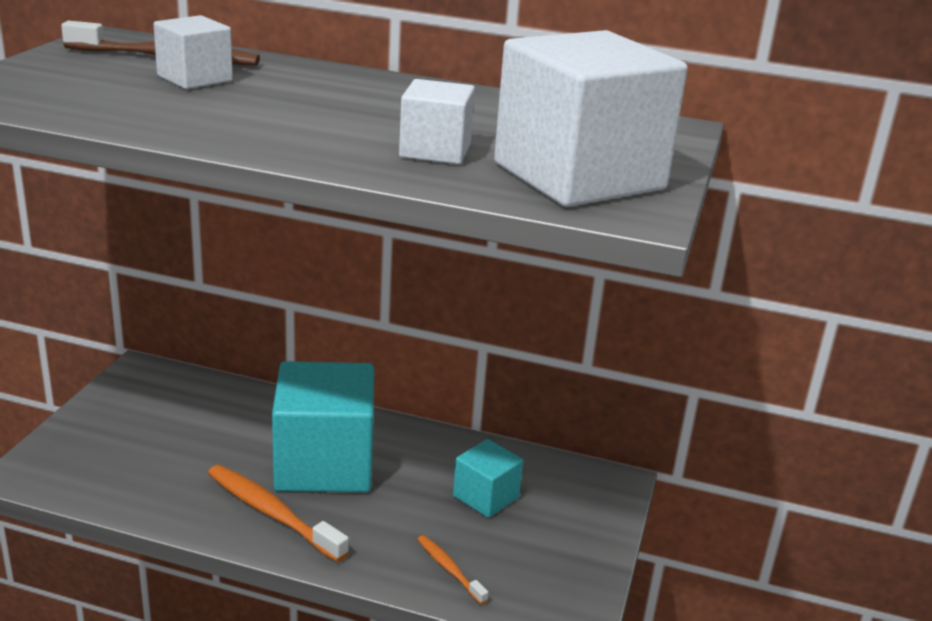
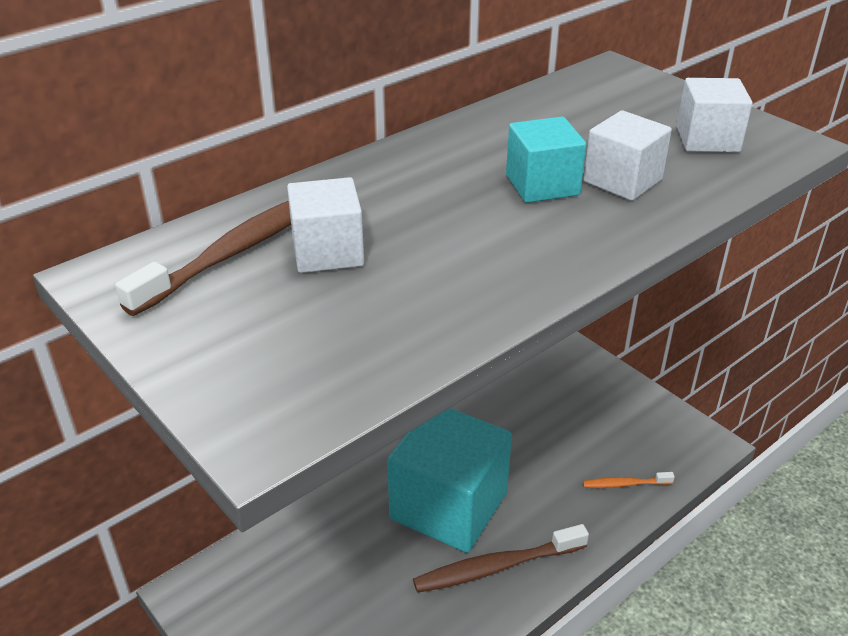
camera: 55 degrees left, 10 degrees up
(272, 513) = (496, 567): orange toothbrush -> brown toothbrush
(486, 497) = (551, 427): turquoise cube -> turquoise cube (542, 185)
(579, 176) = (707, 139): white cube -> white cube, size x0.51

